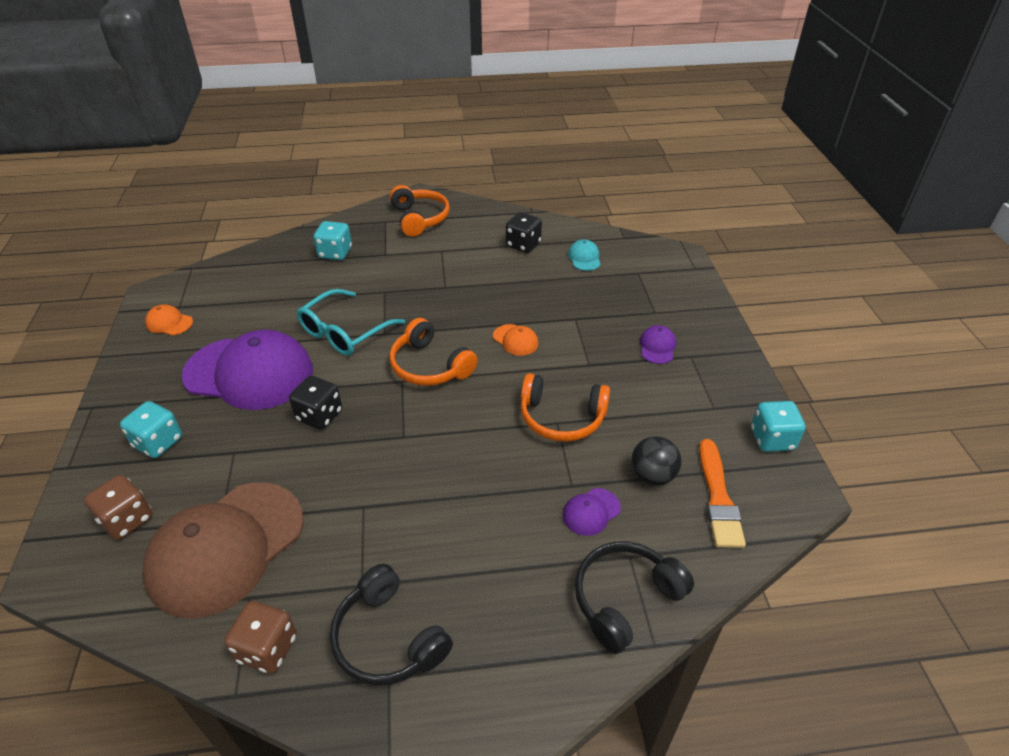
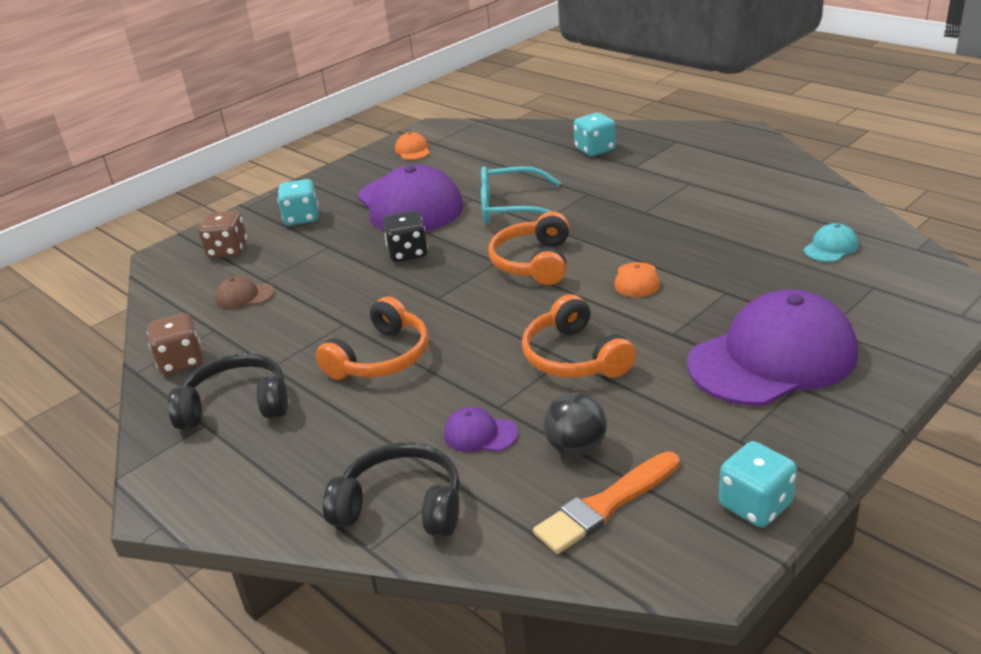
camera: 55 degrees right, 10 degrees down
(226, 548) = (244, 296): brown cap -> brown cap, size x0.40
(388, 638) = (236, 405): black headphones -> black headphones turned 75 degrees clockwise
(419, 218) = (712, 150): orange headphones -> orange headphones (381, 357)
(523, 245) = (780, 209): black dice -> none
(657, 347) = (772, 358): purple cap -> purple cap, size x2.48

